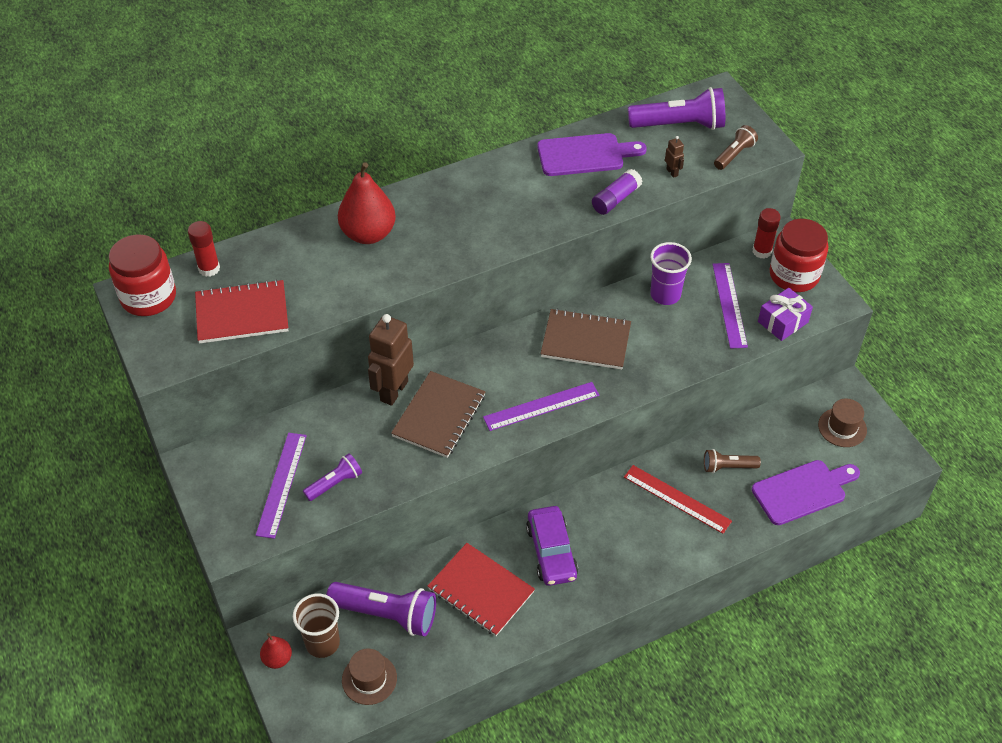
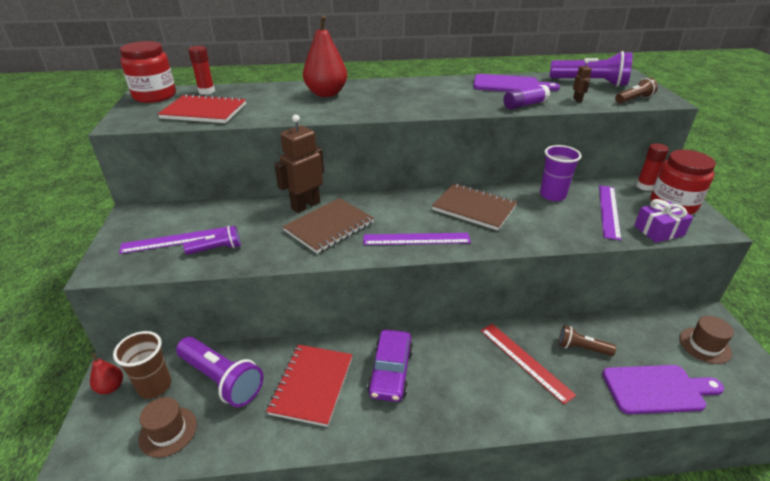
camera: 20 degrees right, 15 degrees down
(281, 484) = (177, 240): purple ruler -> purple ruler turned 45 degrees clockwise
(481, 590) = (312, 385): red notebook -> red notebook turned 45 degrees clockwise

